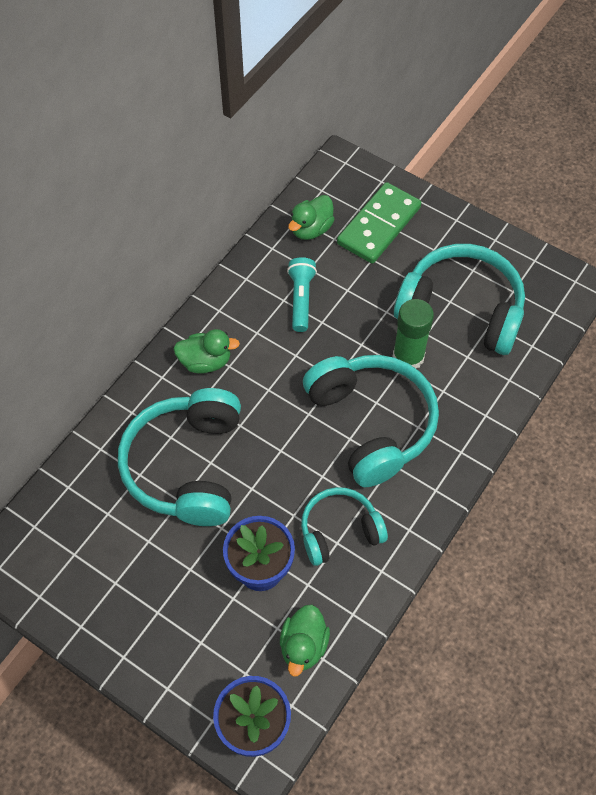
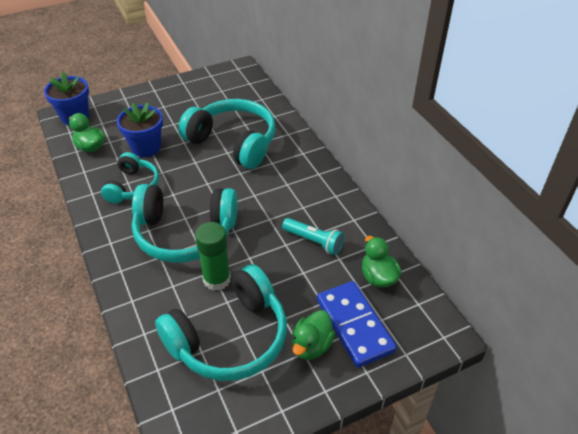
camera: 120 degrees right, 15 degrees down
(205, 362) = (298, 175): green duck -> green duck (311, 346)
(378, 225) = (354, 325): green domino -> blue domino

